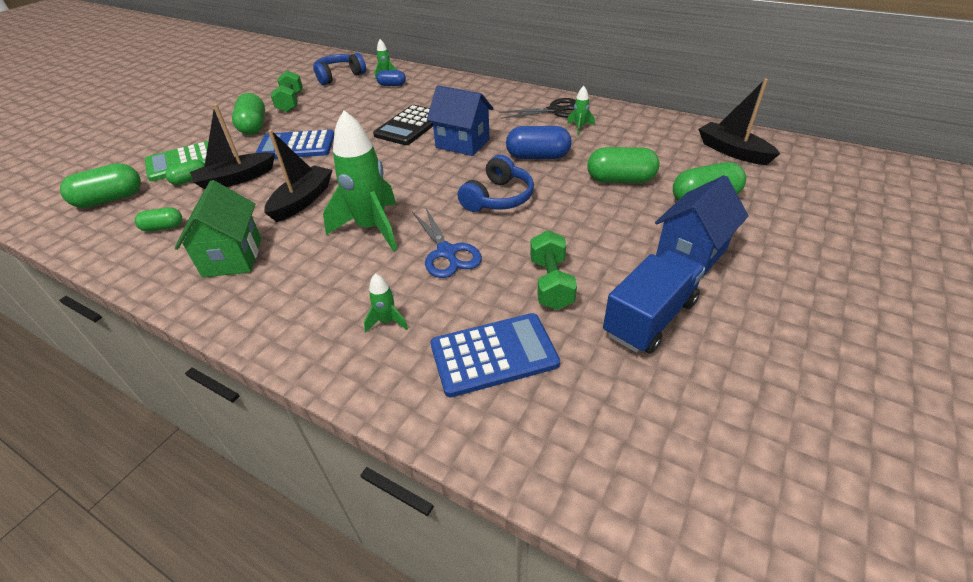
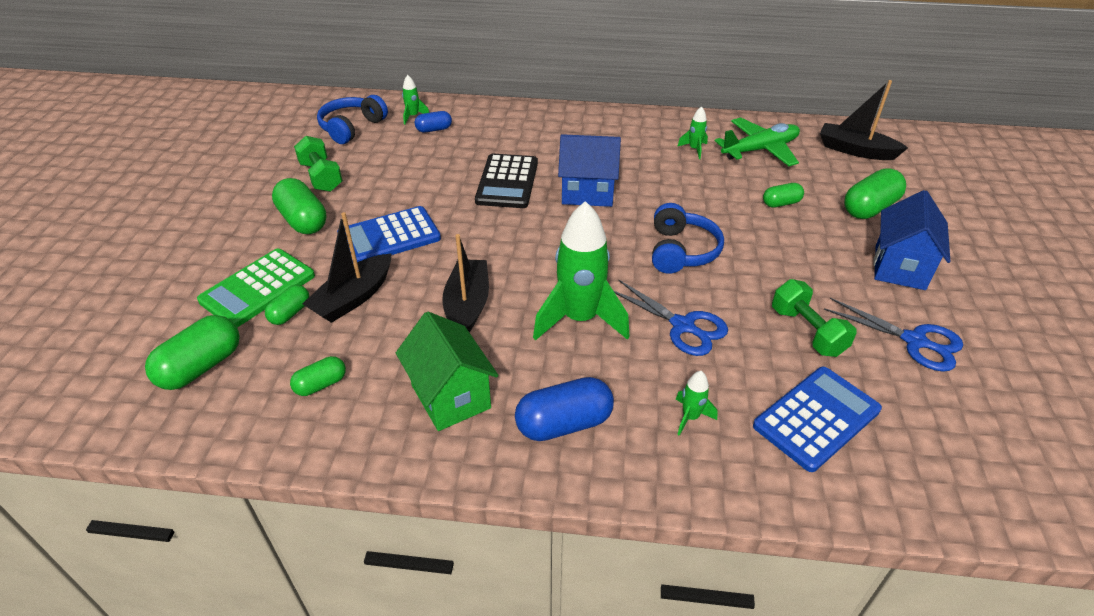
camera: 25 degrees left, 0 degrees up
(538, 156) = (681, 193): blue capsule -> blue capsule (564, 423)
(555, 111) = (652, 133): black scissors -> none
(620, 180) = (781, 203): green capsule -> green capsule, size x0.58
(638, 137) = (760, 150): none -> green plane
(649, 318) = (914, 341): blue truck -> blue scissors

